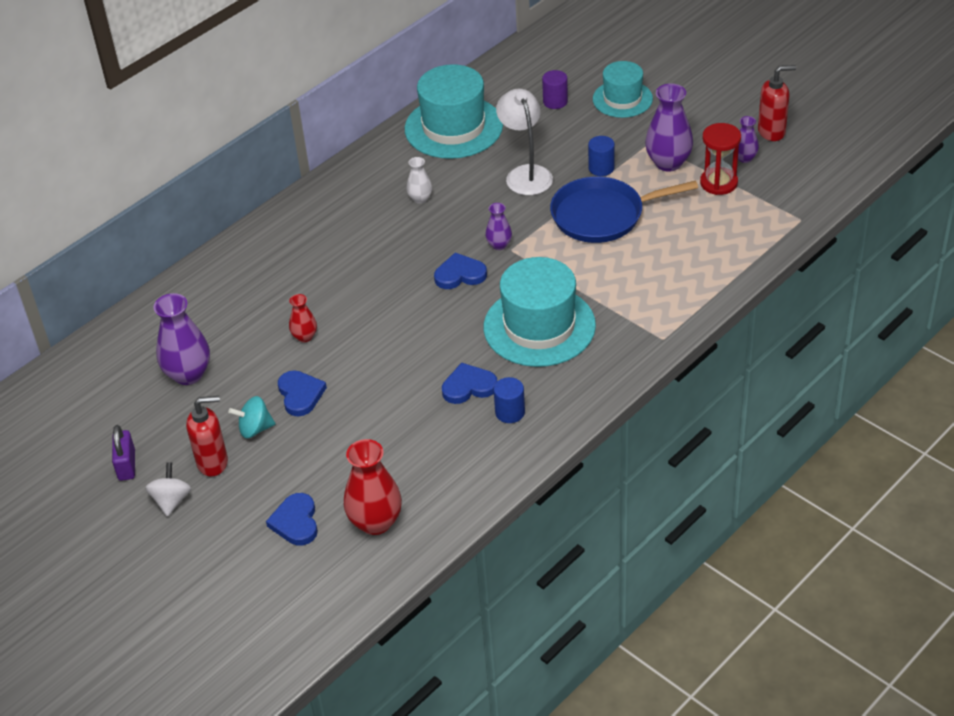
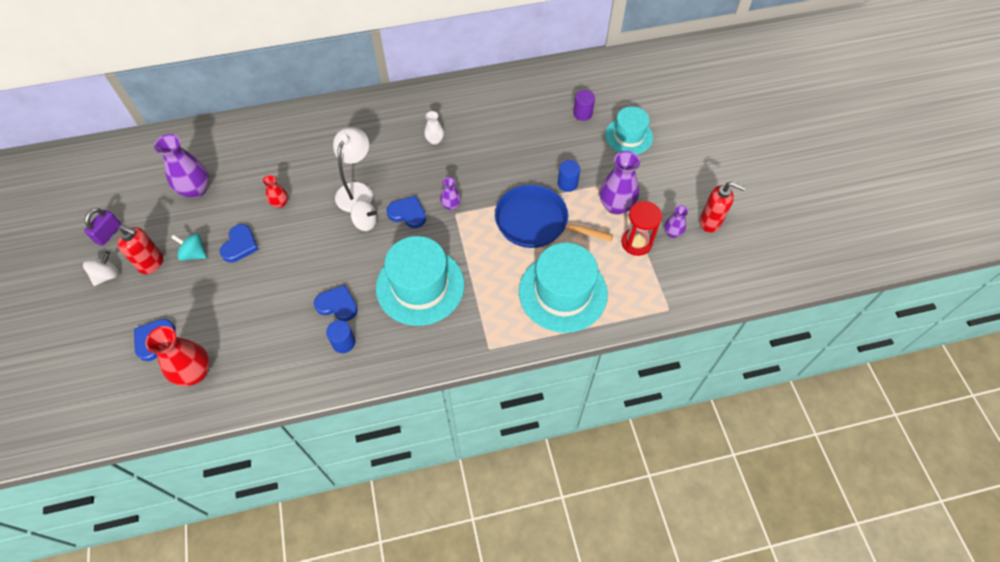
camera: 30 degrees right, 15 degrees up
(421, 305) = (365, 222): none -> white spinning top
(453, 127) = (501, 97): turquoise hat -> turquoise hat (563, 292)
(526, 174) = (515, 159): white lamp -> white lamp (357, 190)

